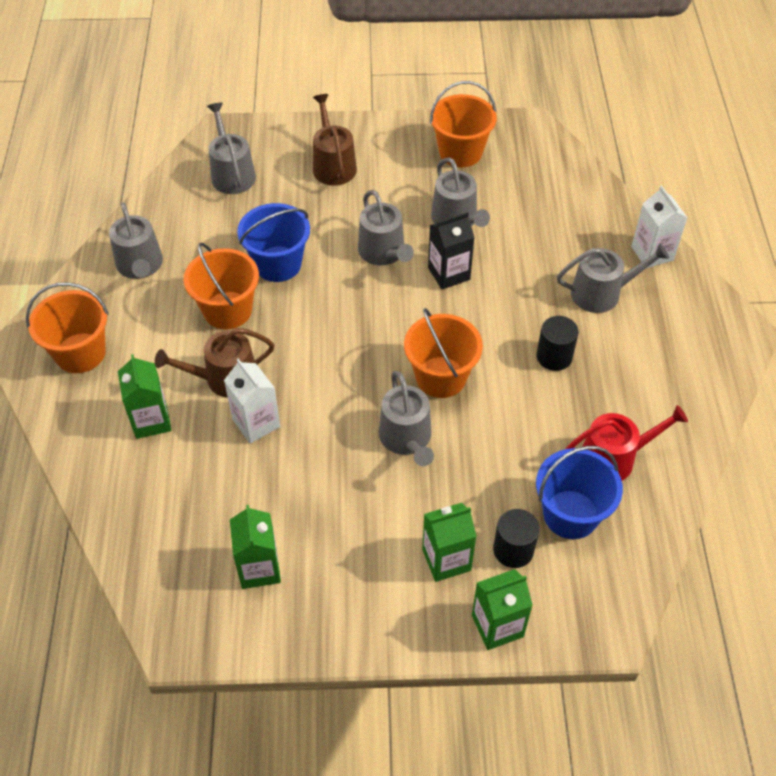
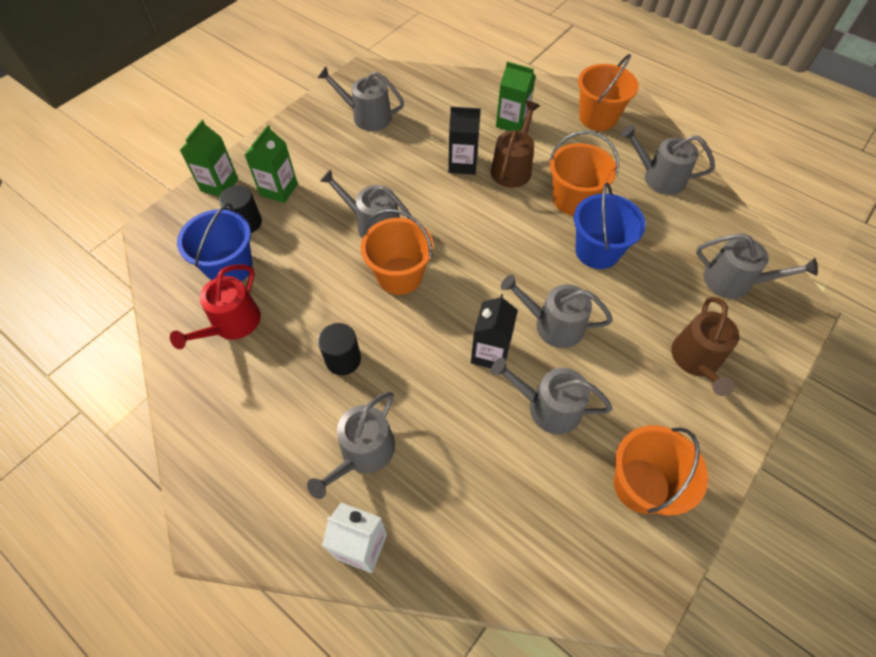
camera: 130 degrees right, 5 degrees up
(256, 423) = (462, 164): white carton -> black carton
(259, 568) = (367, 116): green carton -> grey watering can
(333, 165) = (696, 360): brown watering can -> brown watering can turned 75 degrees clockwise

